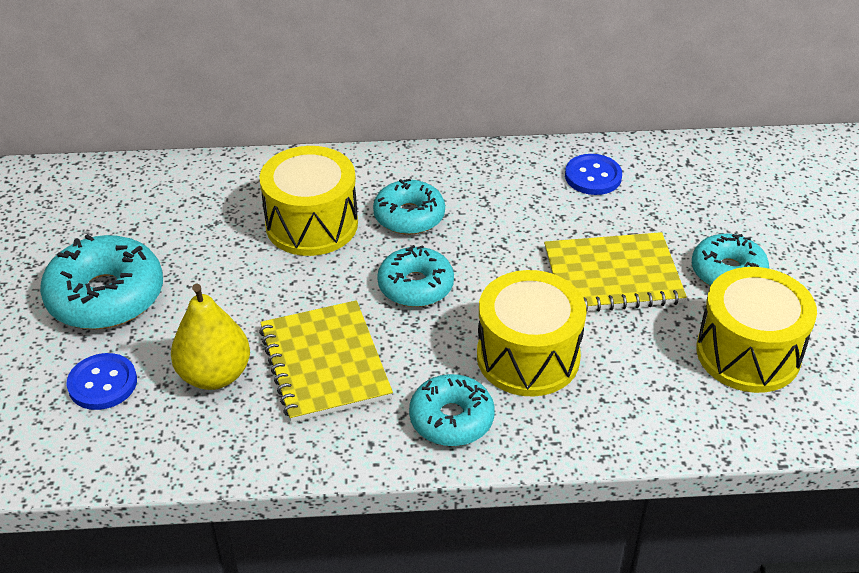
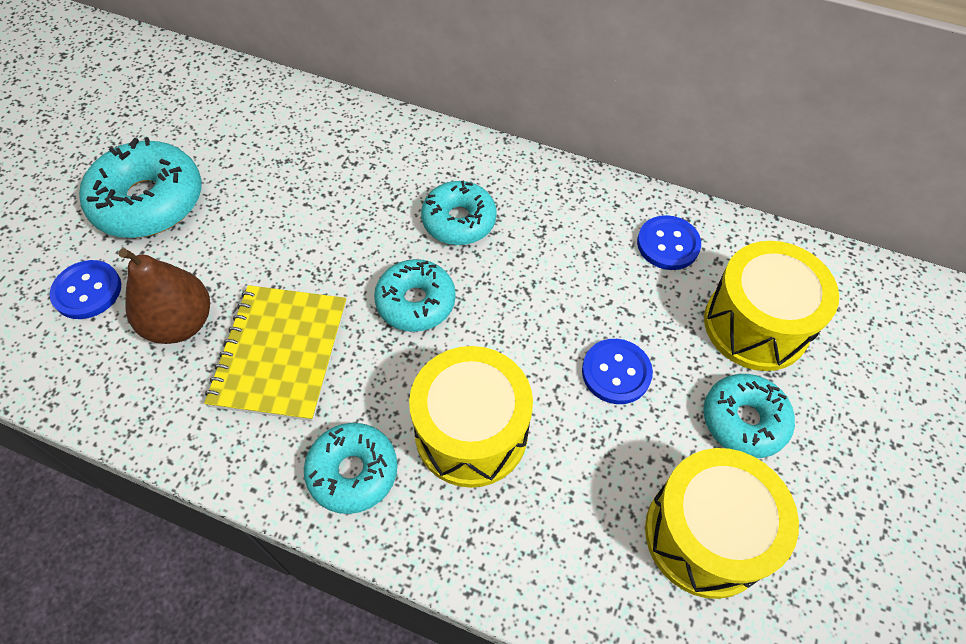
camera: 25 degrees right, 15 degrees up
(214, 375) = (180, 323): yellow pear -> brown pear
(311, 224) = (366, 195): yellow drum -> yellow drum (755, 325)
(612, 276) = (616, 372): yellow notebook -> blue button

